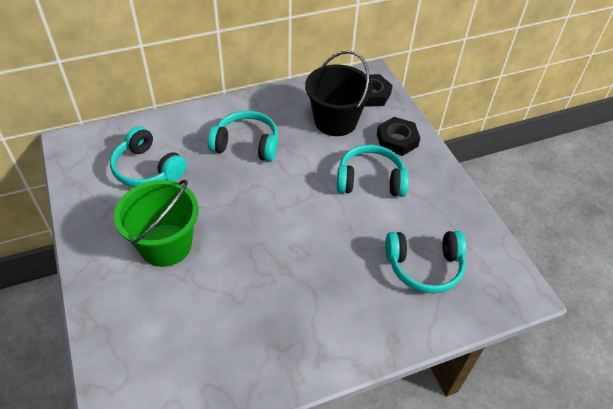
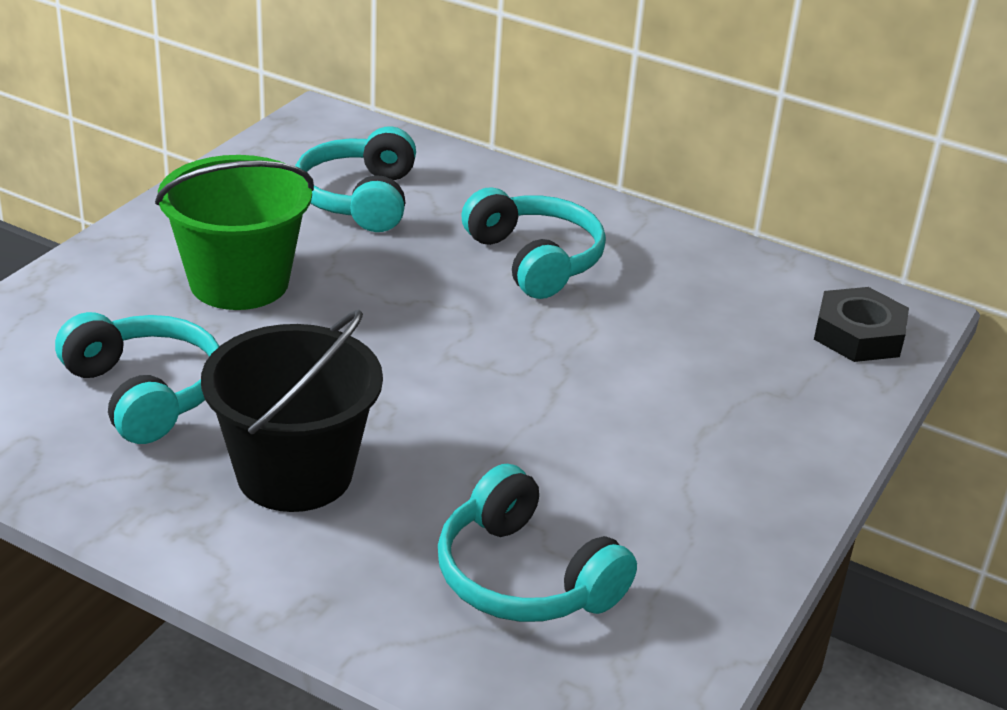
camera: 50 degrees right, 15 degrees down
(335, 121) = (727, 324): black bucket -> black bucket (294, 473)
(370, 180) = (642, 424): turquoise headphones -> turquoise headphones (145, 393)
(397, 140) = (790, 414): black nut -> none

